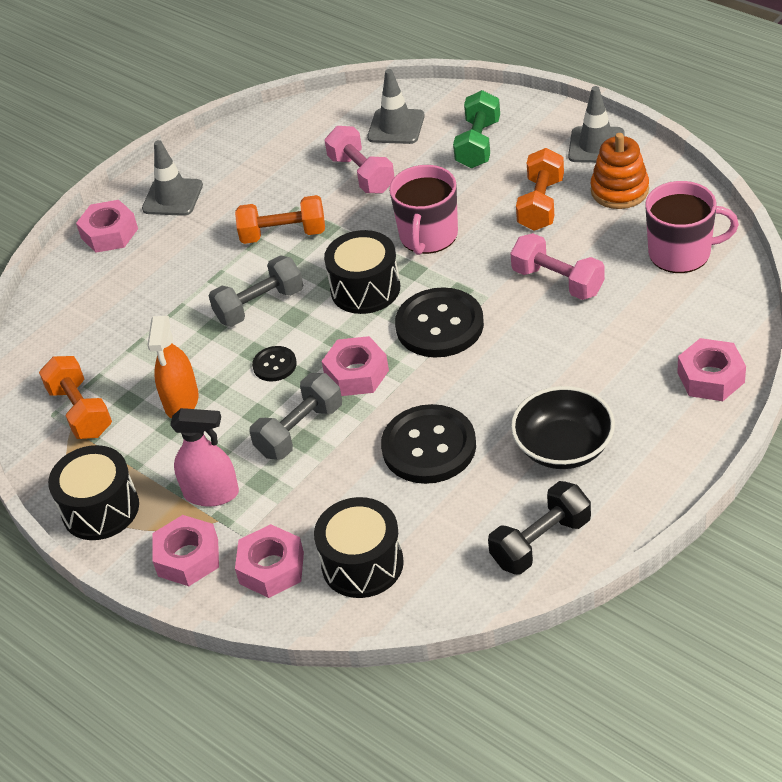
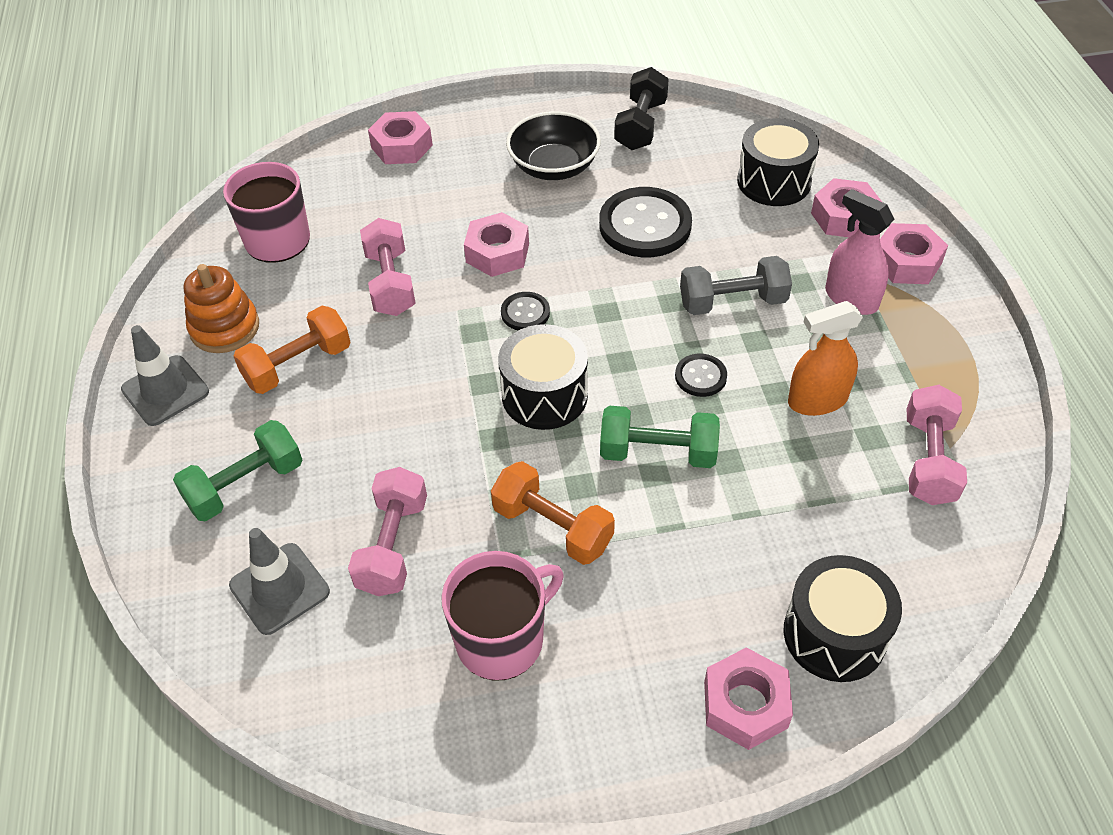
camera: 145 degrees left, 5 degrees up
(80, 411) = (928, 460): orange dumbbell -> pink dumbbell
(100, 509) = (961, 347): black drum -> black drum (834, 634)
(172, 197) = (622, 703): grey traffic cone -> none
(181, 401) = (817, 400): orange spray bottle -> orange spray bottle turned 150 degrees counterclockwise
(259, 305) = (658, 452): grey dumbbell -> green dumbbell
(356, 373) = (638, 318): pink nut -> pink nut (497, 253)
(428, 236) = (427, 409): pink mug -> pink mug (502, 639)
(439, 325) = (525, 313): black button -> black button, size x0.50
(541, 542) = (640, 125): black dumbbell -> black dumbbell turned 75 degrees counterclockwise

